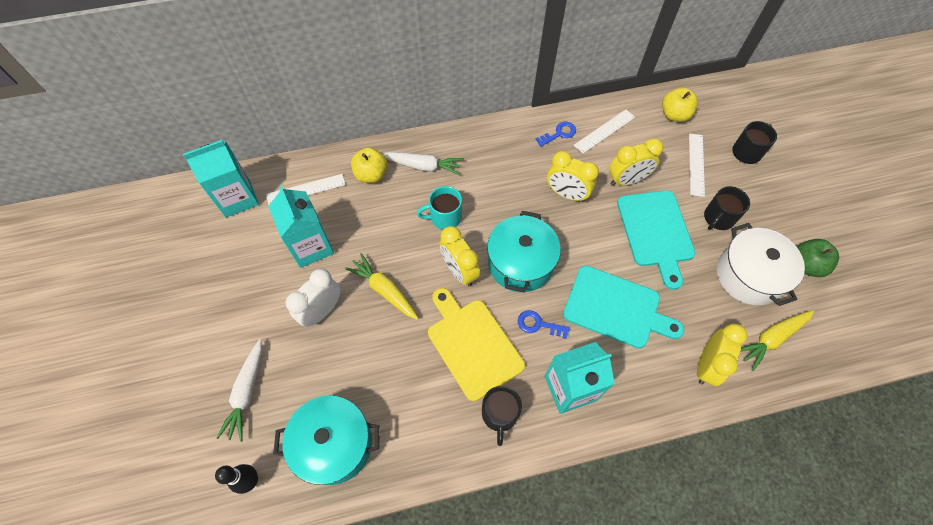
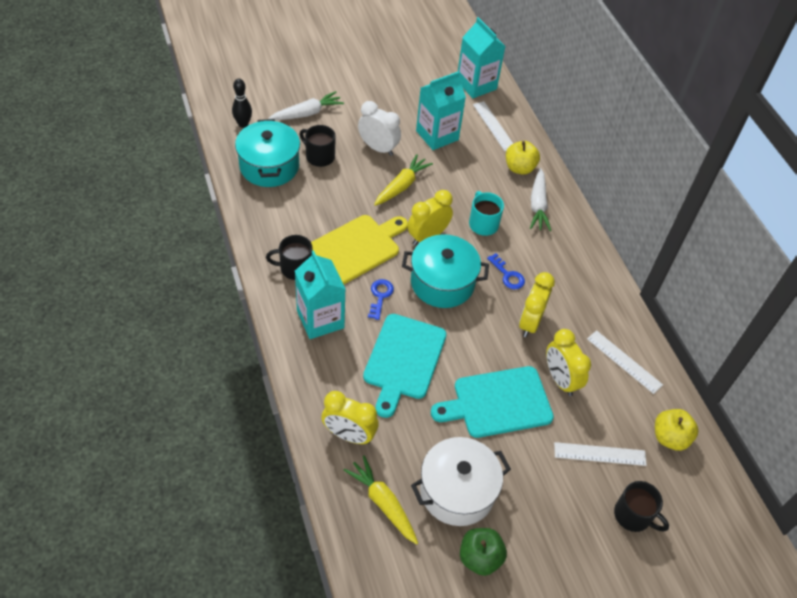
camera: 80 degrees right, 10 degrees down
(246, 393) = (307, 113): white carrot -> white carrot turned 150 degrees clockwise
(559, 134) = (608, 317): blue key -> blue key (507, 275)
(718, 218) = (527, 469): black mug -> black mug (319, 156)

